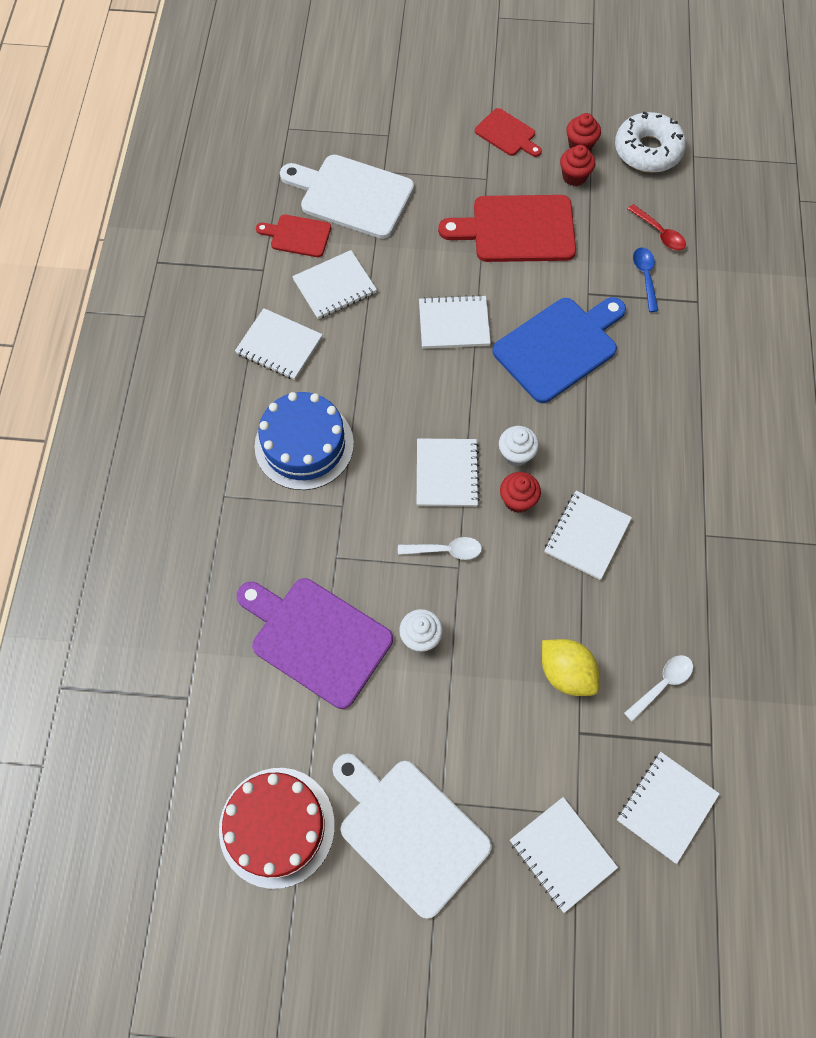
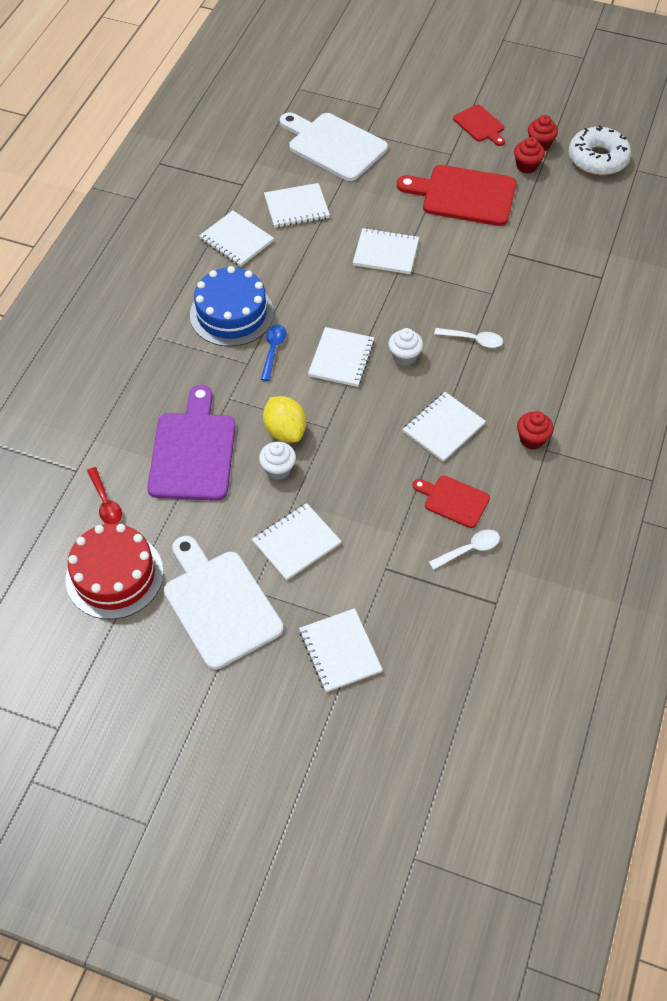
camera: 15 degrees right, 10 degrees down
(297, 235) = (279, 166): red cutting board -> red cutting board (453, 500)
(316, 638) = (193, 451): purple cutting board -> purple cutting board turned 45 degrees clockwise
(445, 550) = (321, 412): white spoon -> white spoon (473, 340)
(517, 500) = (394, 390): red cupcake -> red cupcake (532, 439)
(559, 347) = (469, 287): blue cutting board -> none
(566, 673) = (390, 522): yellow lemon -> yellow lemon (285, 431)
(645, 277) = (562, 250): blue spoon -> blue spoon (273, 350)
(659, 233) = (586, 221): red spoon -> red spoon (106, 502)
(666, 807) = (441, 639): white notebook -> white notebook (296, 543)

